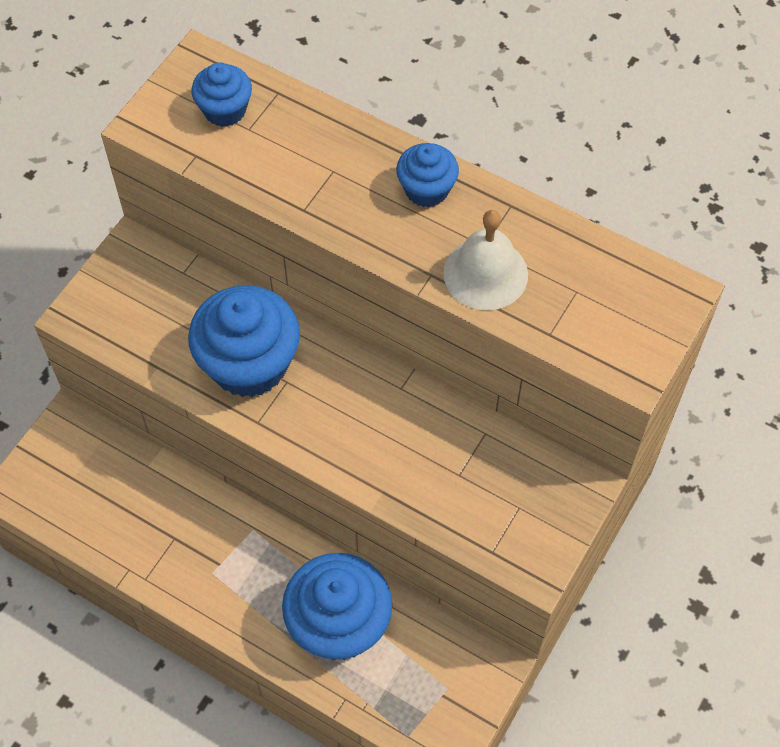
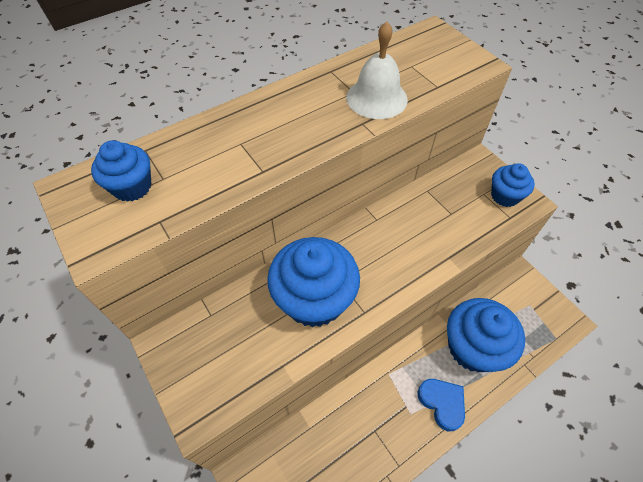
camera: 65 degrees left, 5 degrees down
(242, 606) = (442, 403): none -> blue heart
(426, 189) = (292, 102): blue cupcake -> blue cupcake (505, 196)

